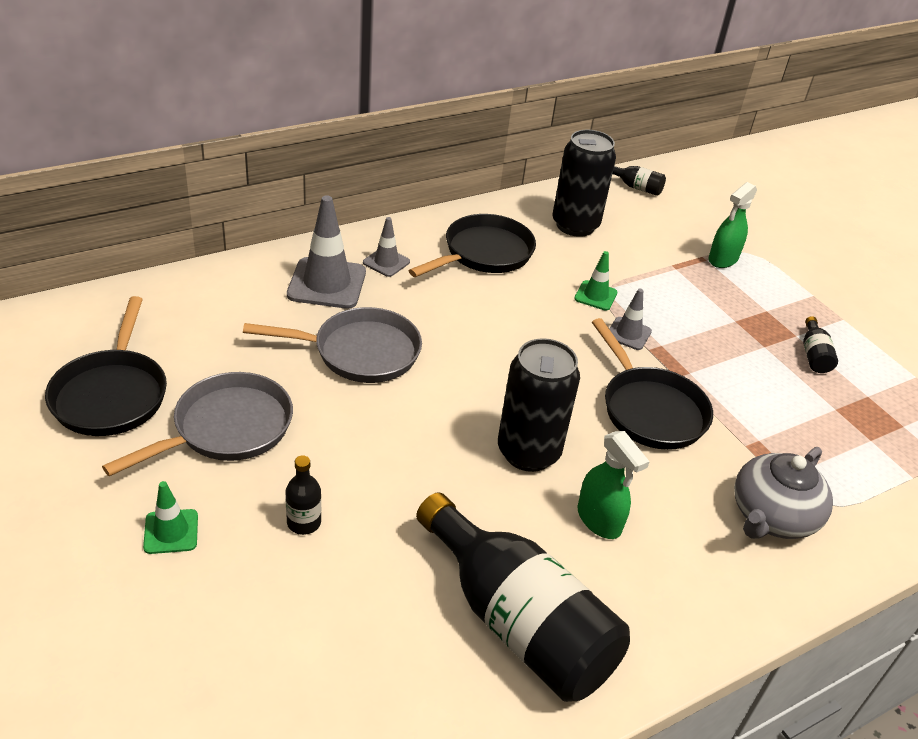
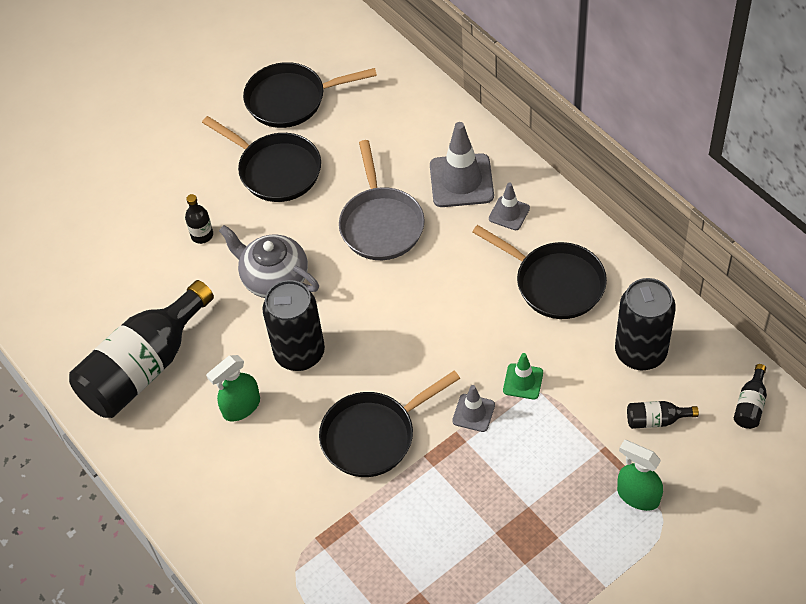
camera: 90 degrees right, 15 degrees up
(171, 531) = (181, 171): green traffic cone -> none
(227, 428) = (276, 170): grey pan -> black pan
(772, 516) = (271, 529): grey teapot -> grey teapot (274, 278)
(814, 355) = (497, 579): black bottle -> black bottle (656, 420)

